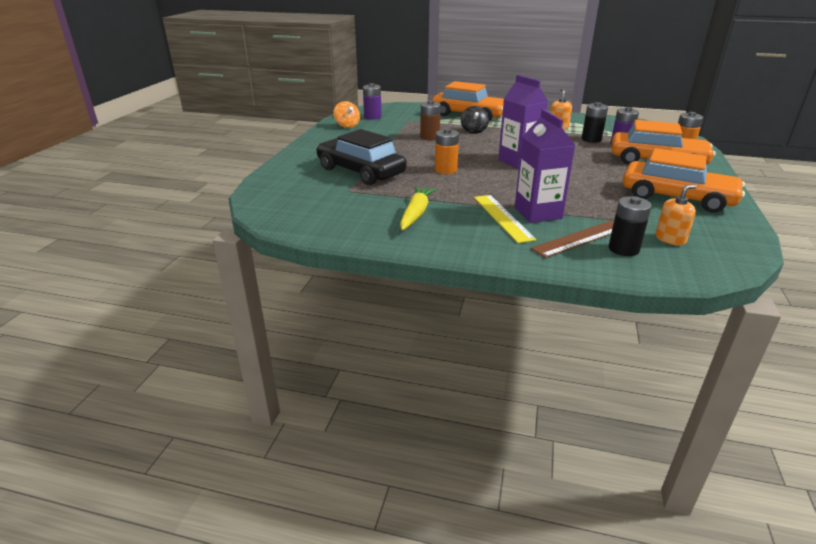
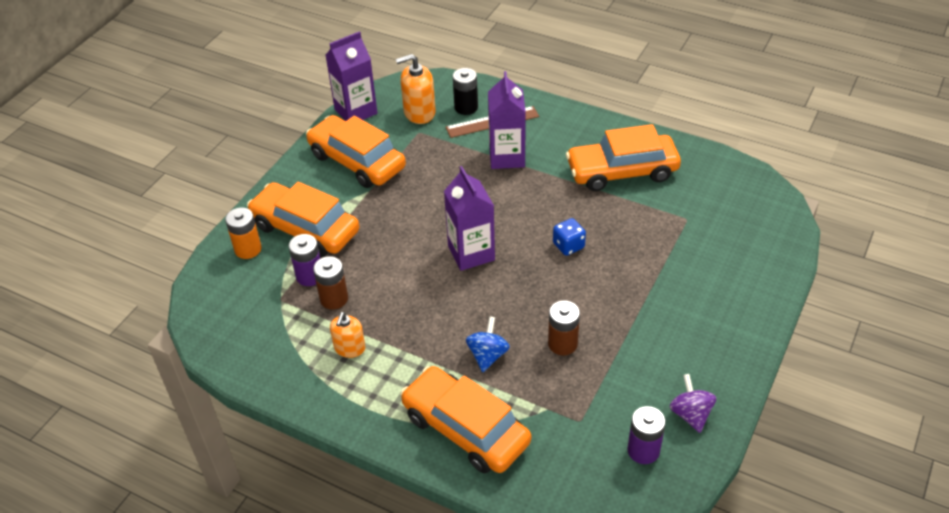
camera: 165 degrees left, 15 degrees up
(347, 125) = (690, 414): orange spinning top -> purple spinning top
(361, 171) = (672, 258): black car -> none
(416, 214) = (622, 171): yellow carrot -> orange car
(446, 170) = (568, 246): orange battery -> blue dice
(473, 131) = (488, 355): black spinning top -> blue spinning top
(503, 217) = (542, 155): yellow ruler -> none
(591, 139) = (334, 299): black battery -> brown battery
(670, 239) = (419, 112): orange soap dispenser -> orange soap dispenser, size x1.51
(740, 233) = (356, 111): none -> purple carton

